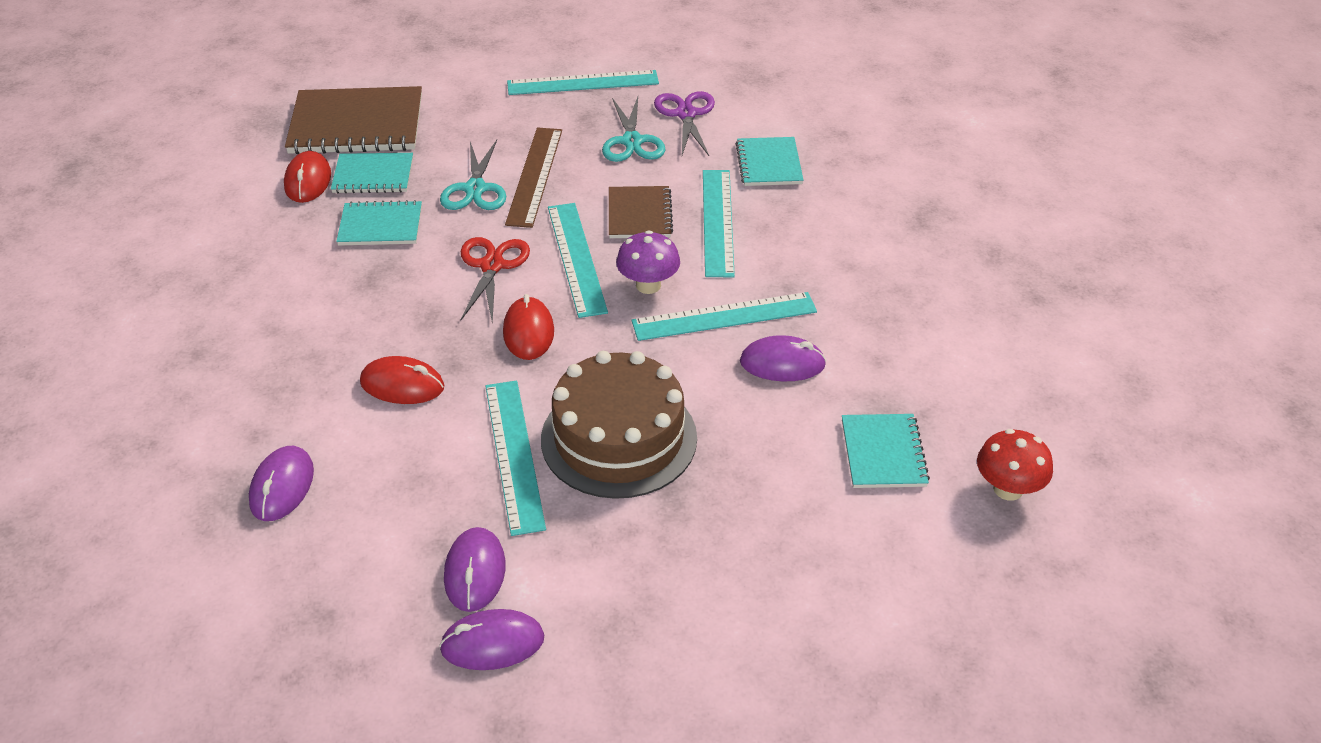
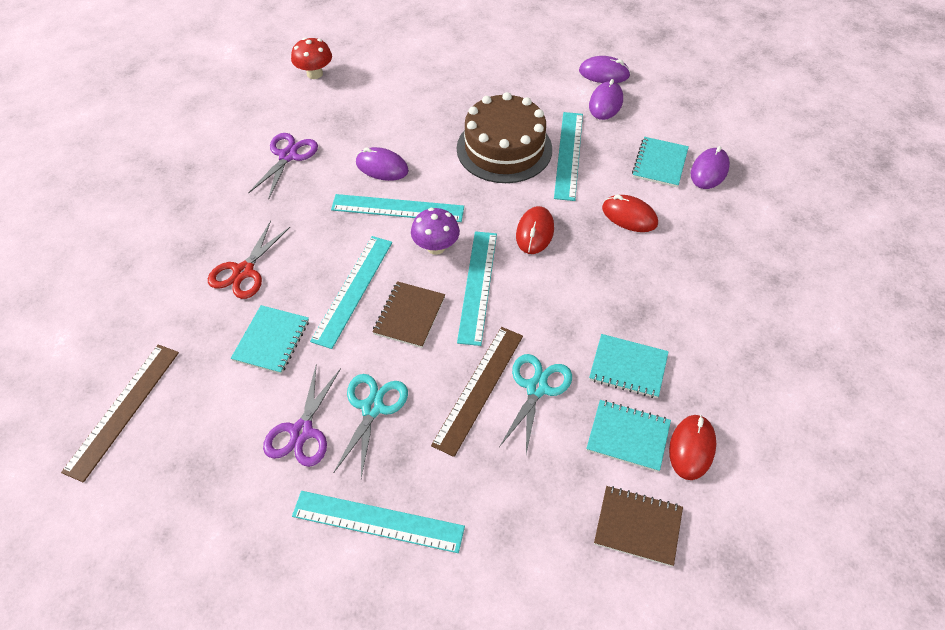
camera: 160 degrees left, 10 degrees up
(356, 124) = (638, 526): brown notebook -> brown notebook, size x0.57
(492, 266) = (544, 297): red scissors -> red scissors (243, 271)
(858, 93) = (123, 410): none -> brown ruler
(883, 453) = (363, 105): turquoise notebook -> turquoise notebook (660, 163)
(923, 345) = (288, 156): none -> purple scissors

